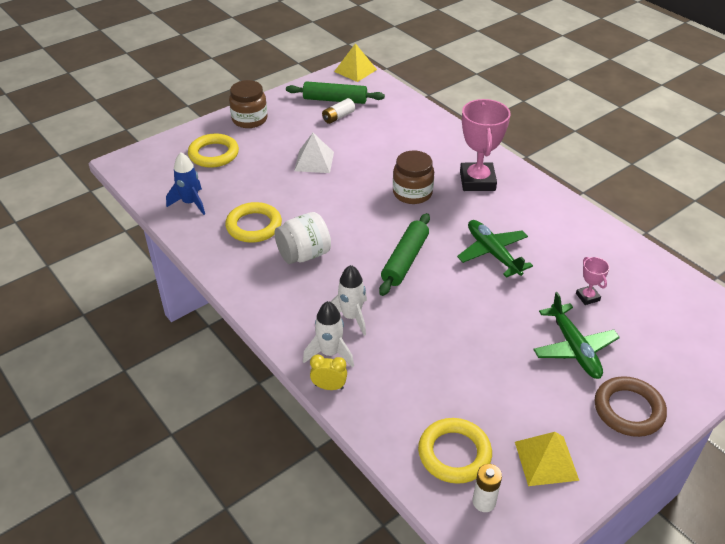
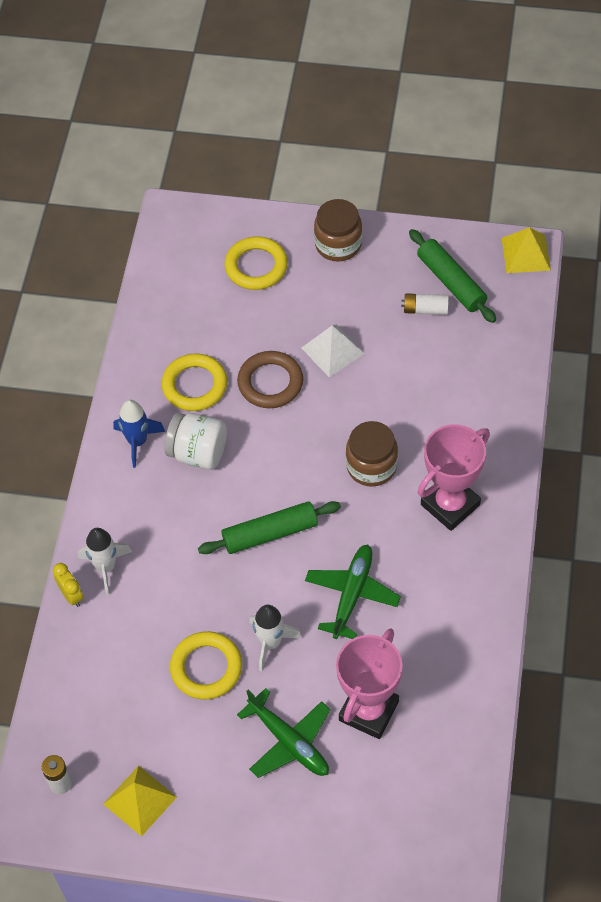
camera: 50 degrees right, 15 degrees up
(190, 203) = (173, 313): blue rocket -> blue rocket (137, 442)
(351, 317) = (160, 549): white rocket -> white rocket (270, 643)
(454, 453) = (87, 731): yellow ring -> yellow ring (206, 668)
(574, 348) = (288, 741): green plane -> green plane turned 75 degrees counterclockwise
(587, 297) = (368, 711): pink trophy -> pink trophy, size x2.16
(628, 410) = (253, 828): brown ring -> brown ring (270, 383)

